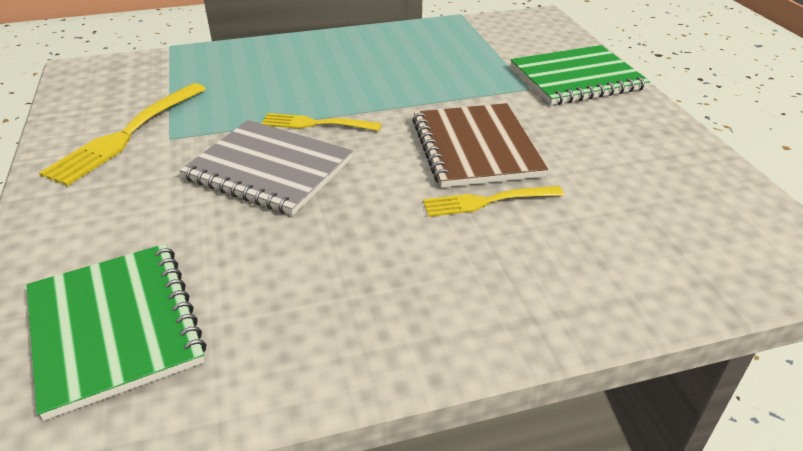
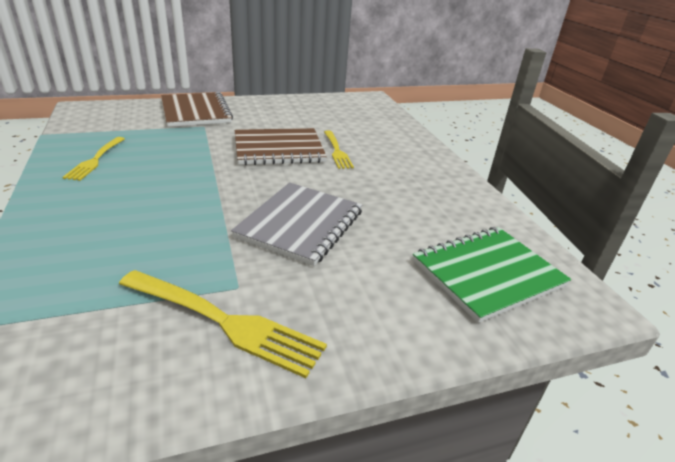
camera: 95 degrees left, 5 degrees down
(317, 124) = (231, 204): yellow fork -> yellow fork (95, 159)
(576, 78) = (196, 112): green notebook -> brown notebook

